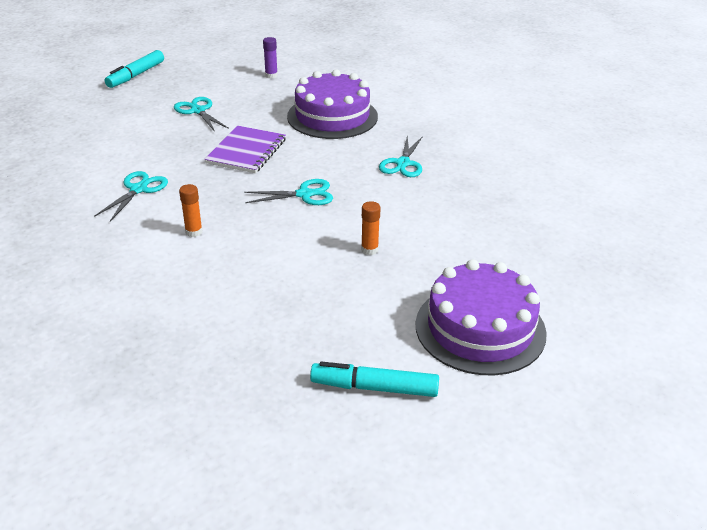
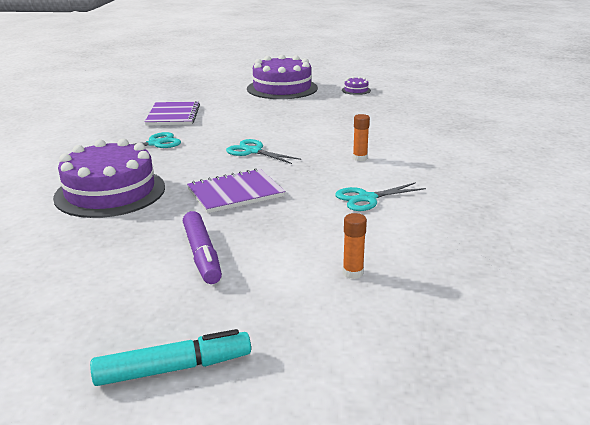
camera: 135 degrees left, 10 degrees down
(198, 111) = (202, 255): turquoise scissors -> purple marker
(271, 75) = (41, 267): purple glue stick -> none
(369, 250) = (272, 119): orange glue stick -> orange glue stick (353, 273)
(375, 388) = (356, 90): turquoise marker -> purple cake
(474, 203) = (173, 115): none -> purple notebook

